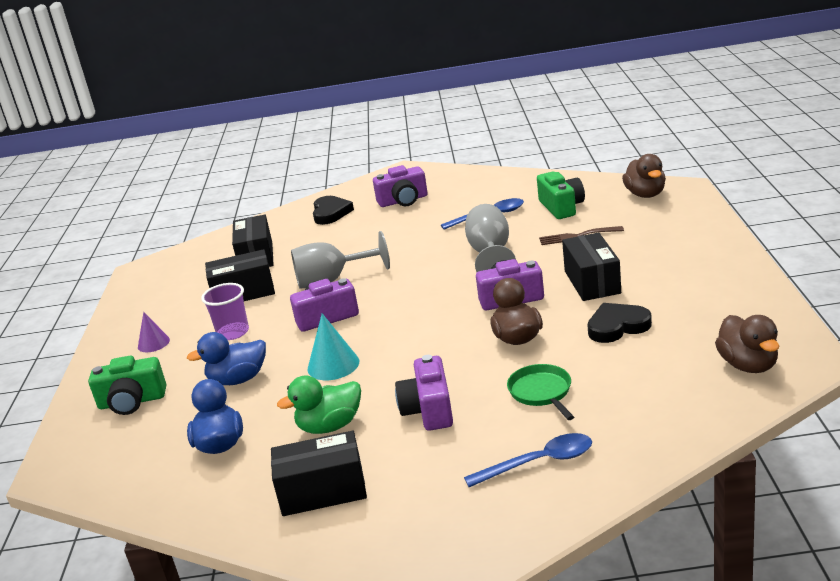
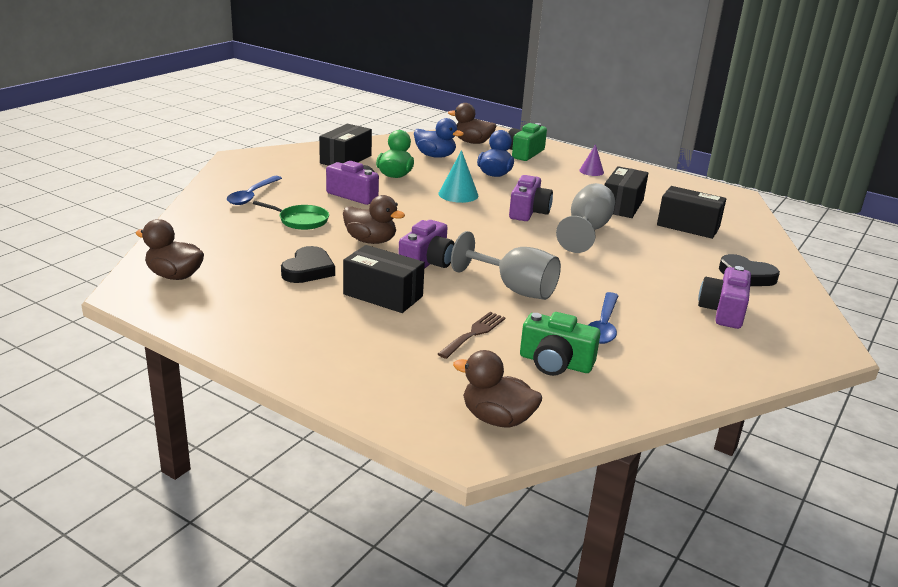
camera: 120 degrees right, 0 degrees up
(125, 453) = (472, 142): none -> brown duck
(233, 332) = (562, 188): purple cup -> none

